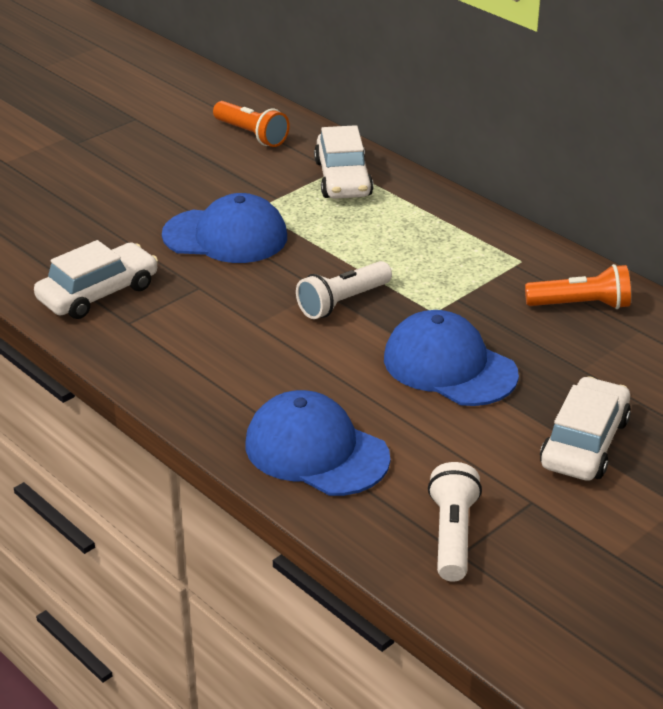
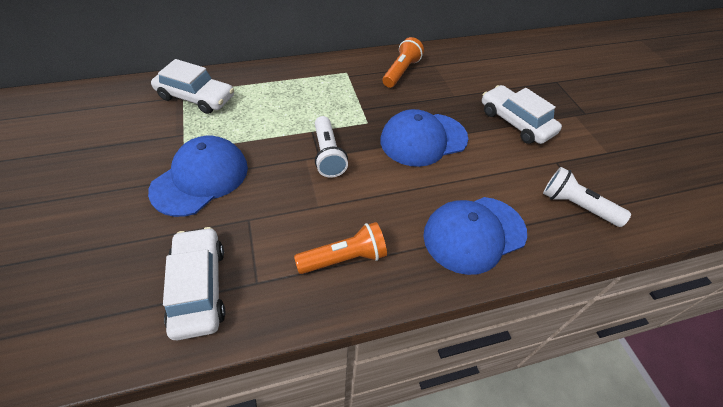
camera: 65 degrees left, 15 degrees up
(251, 135) = (93, 113): orange flashlight -> orange flashlight (344, 258)

